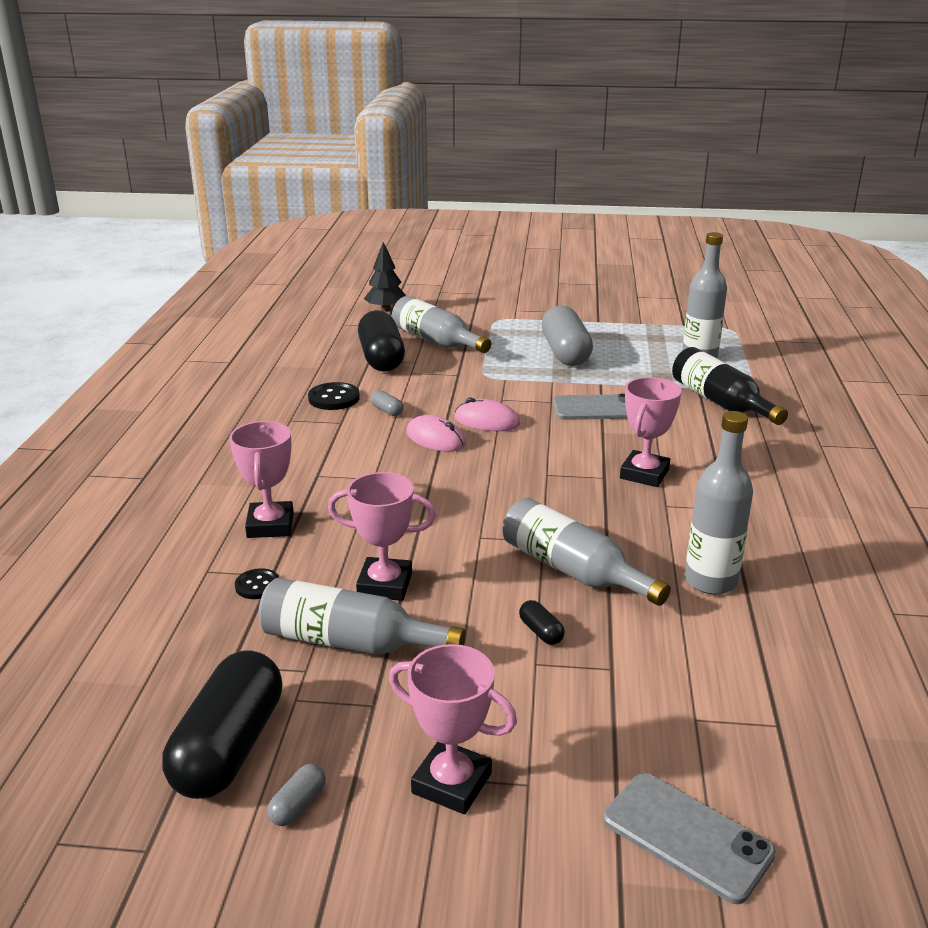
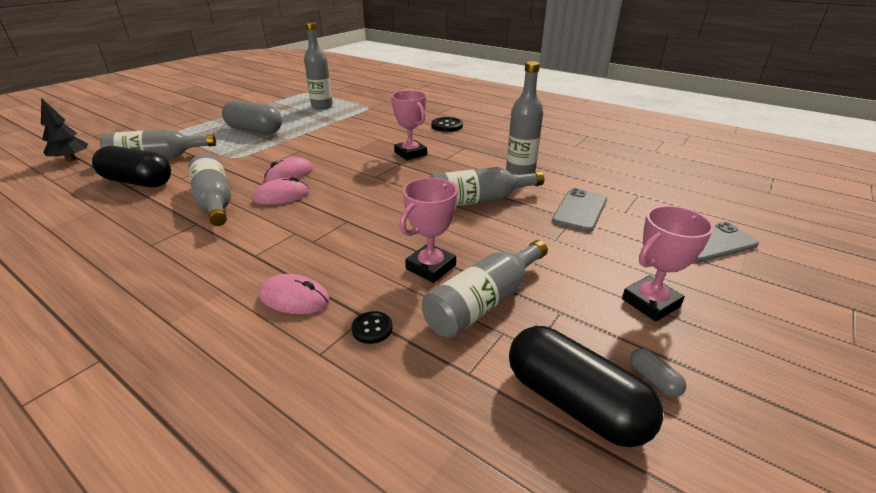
camera: 60 degrees left, 5 degrees up
(270, 525) = (294, 298): pink trophy -> pink mouse
(334, 398) = (156, 216): black button -> black button (447, 126)
(387, 411) = (215, 201): grey capsule -> grey bottle
(541, 632) = (527, 228): black capsule -> none
(597, 408) = (329, 142): grey phone -> grey phone (580, 210)
(720, 402) = (371, 116): black bottle -> none

